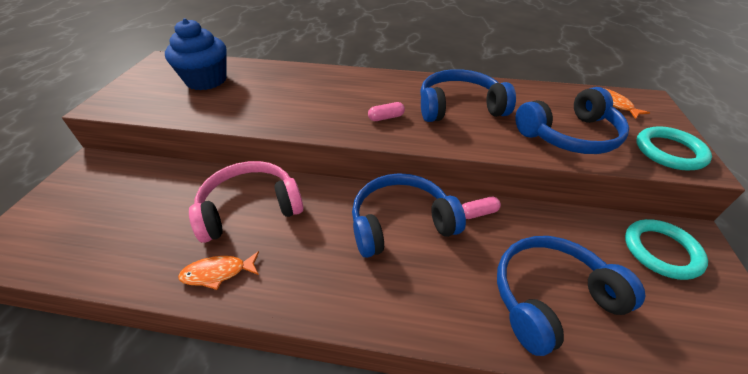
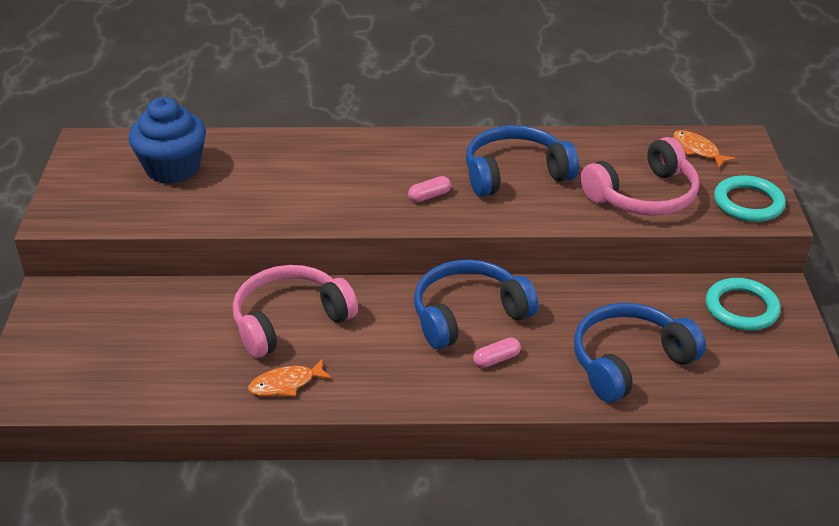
camera: 10 degrees left, 5 degrees down
(478, 213) = (552, 294): pink capsule -> pink capsule (496, 359)
(569, 135) = (644, 196): blue headphones -> pink headphones

